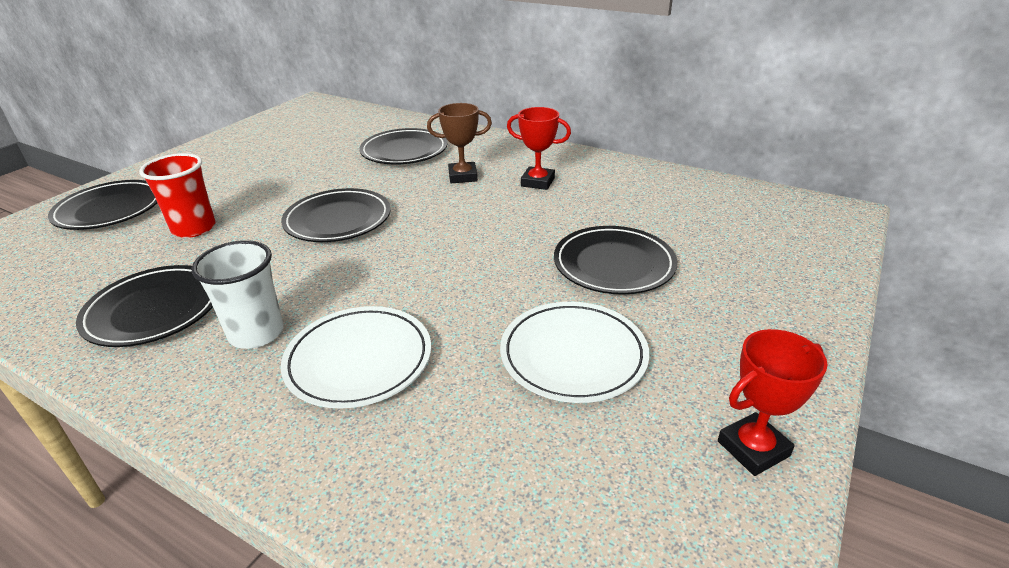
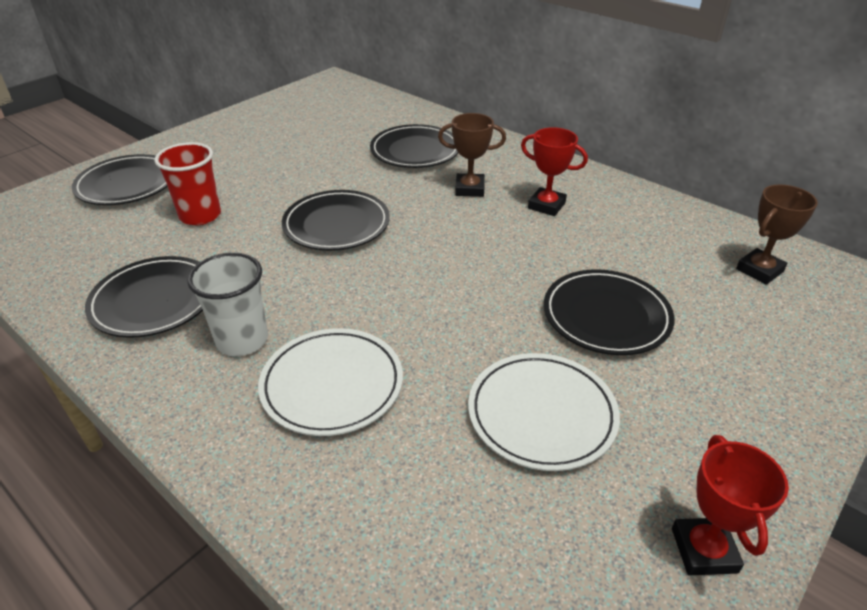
camera: 10 degrees right, 5 degrees up
(739, 211) = (759, 270): none -> brown trophy
(753, 448) = (704, 550): red trophy -> red trophy turned 75 degrees counterclockwise

